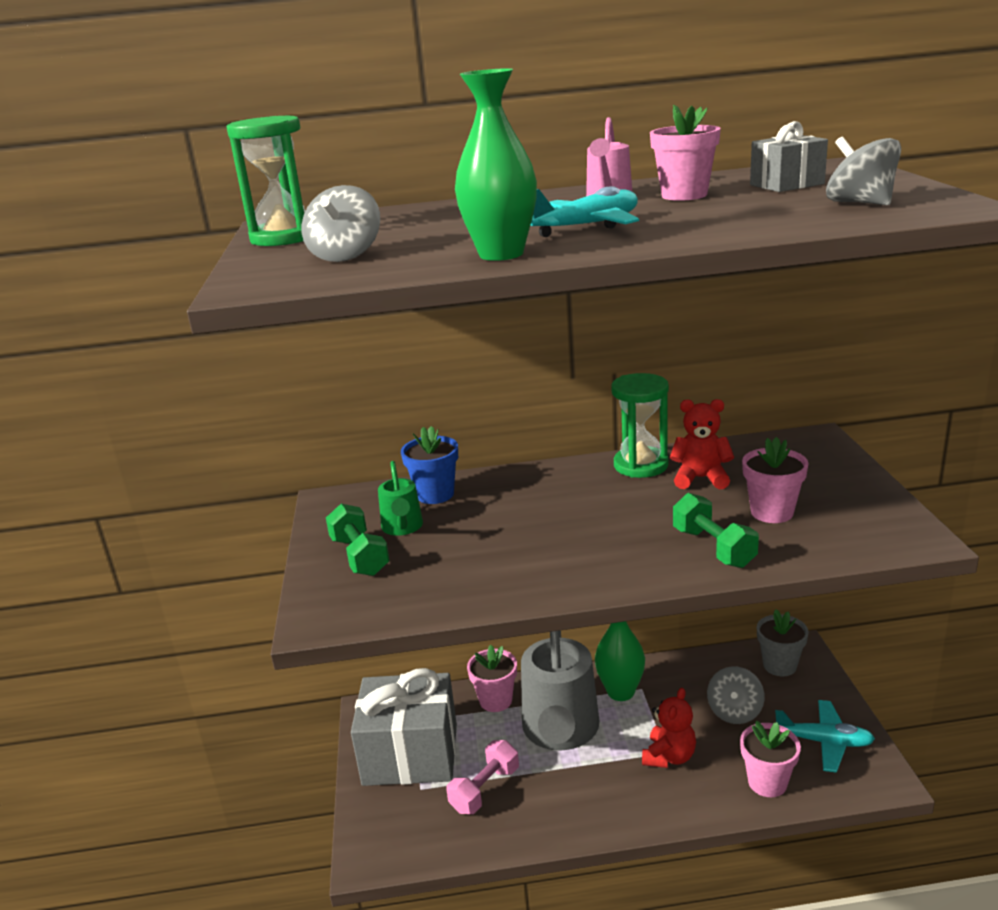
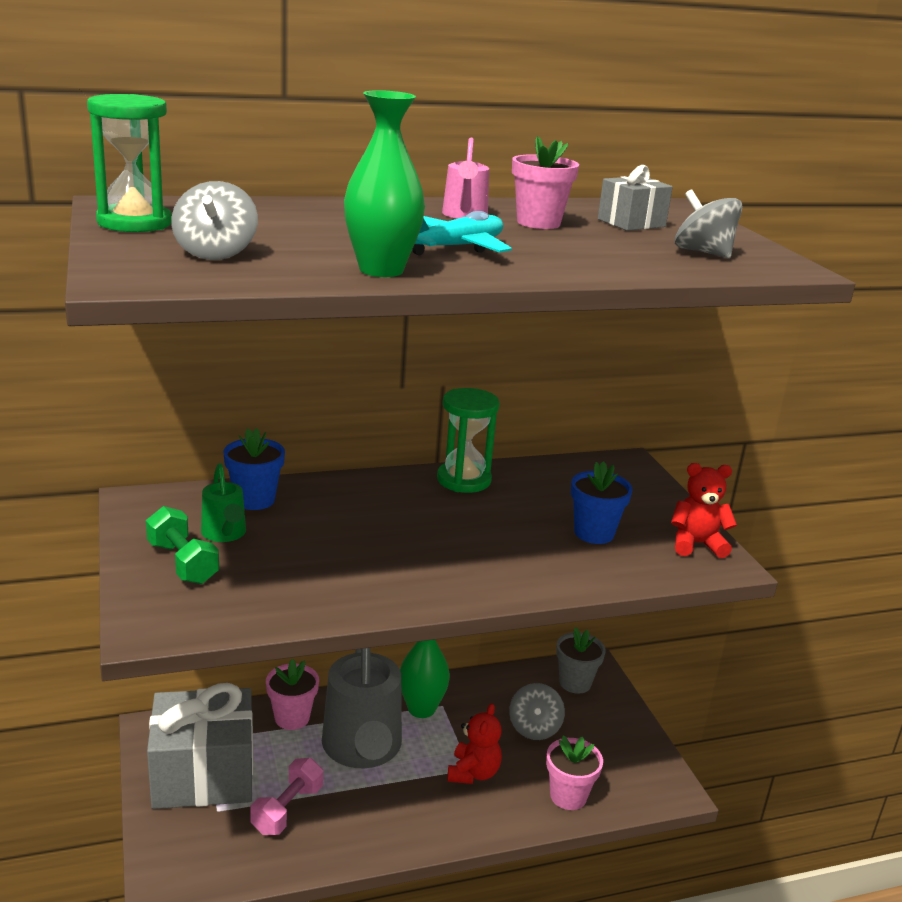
camera: 15 degrees left, 0 degrees up
(701, 478) = (524, 496): red teddy bear -> red teddy bear (696, 544)
(713, 548) = (543, 566): green dumbbell -> none
(772, 512) = (594, 533): pink flower pot -> blue flower pot
(824, 742) = (619, 756): turquoise plane -> none

